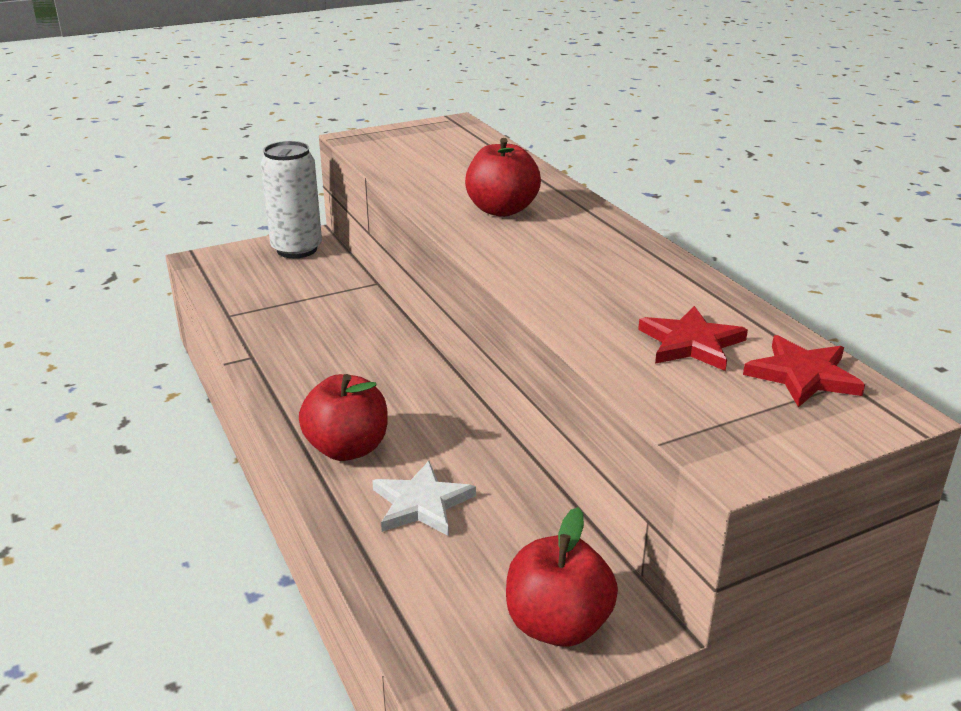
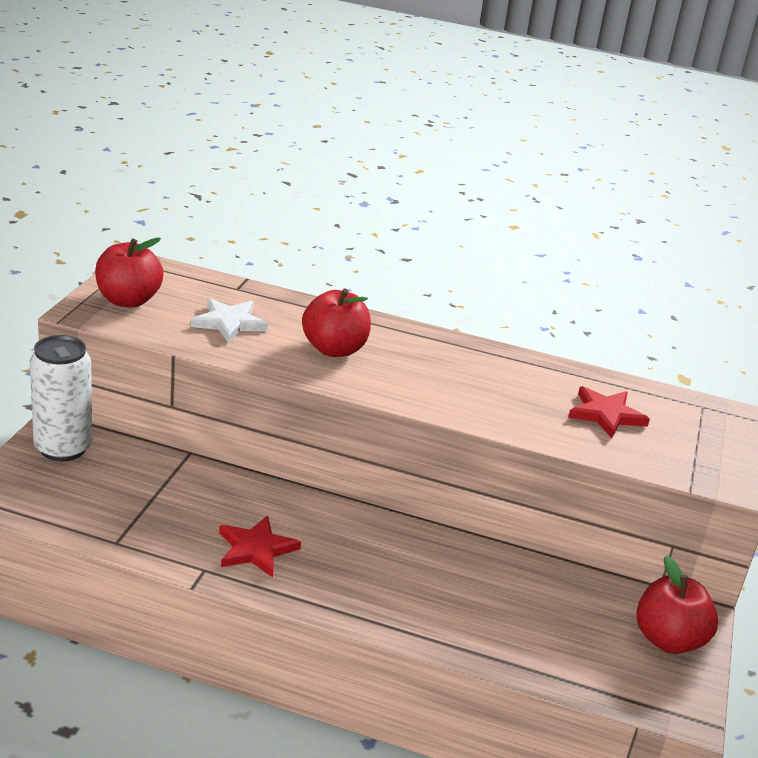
camera: 50 degrees left, 0 degrees up
(347, 448) = (397, 603): red apple -> red apple (128, 300)
(421, 503) = (500, 613): white star -> white star (229, 323)
(802, 375) = (680, 411): red star -> red star (256, 549)

